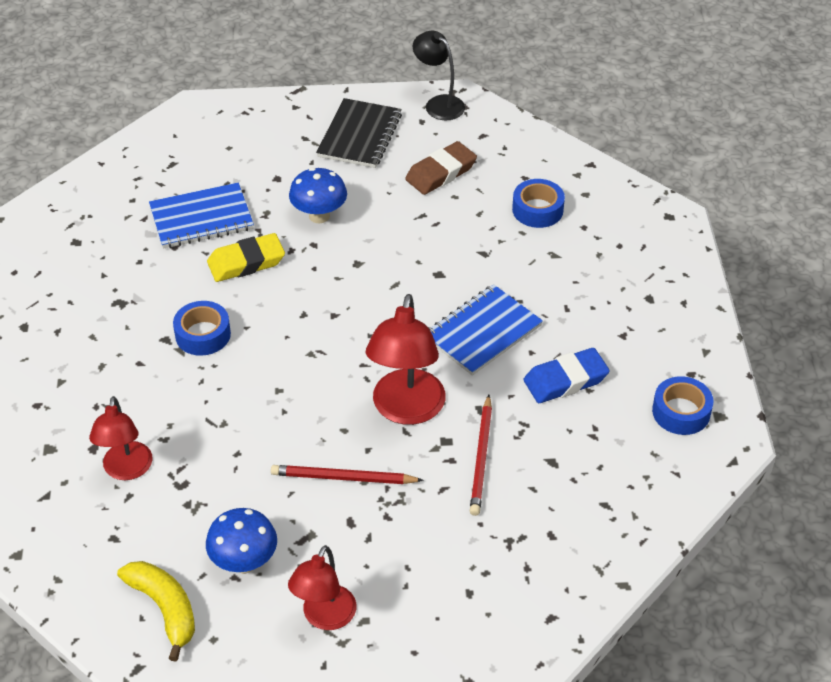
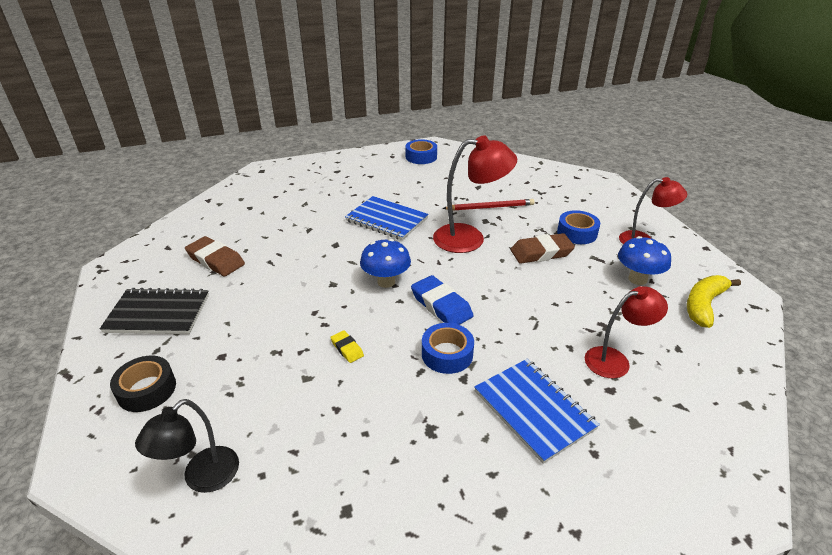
camera: 105 degrees left, 10 degrees down
(201, 218) = (289, 398): blue notebook -> blue notebook (534, 410)
(246, 262) = (347, 349): yellow eraser -> yellow eraser, size x0.53
(255, 136) = (147, 390): none -> black tape
(319, 216) = (276, 316): blue mushroom -> blue mushroom (386, 282)
(343, 478) = (541, 252): red pencil -> brown eraser
(439, 104) = (117, 275): black lamp -> black lamp (202, 478)
(537, 210) = (259, 214): blue tape -> blue tape (577, 233)
(565, 380) = (415, 189): blue eraser -> blue eraser (441, 305)

